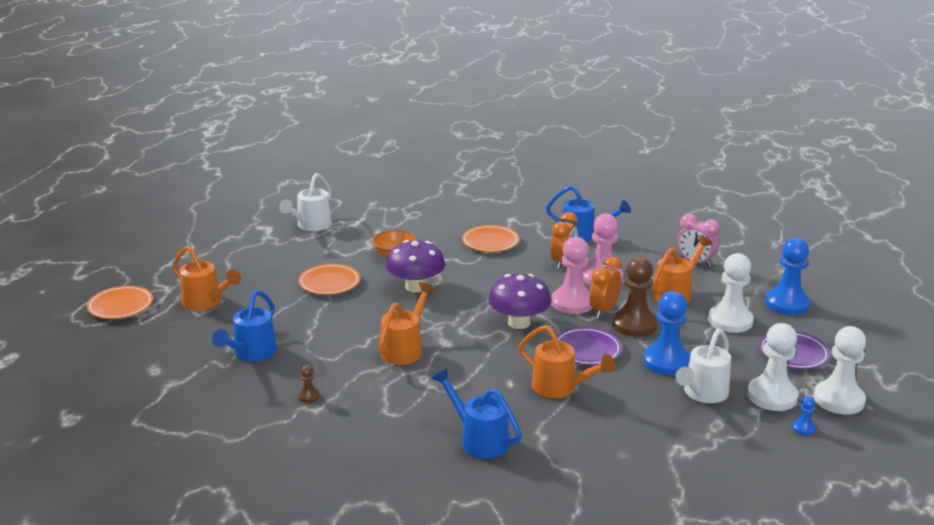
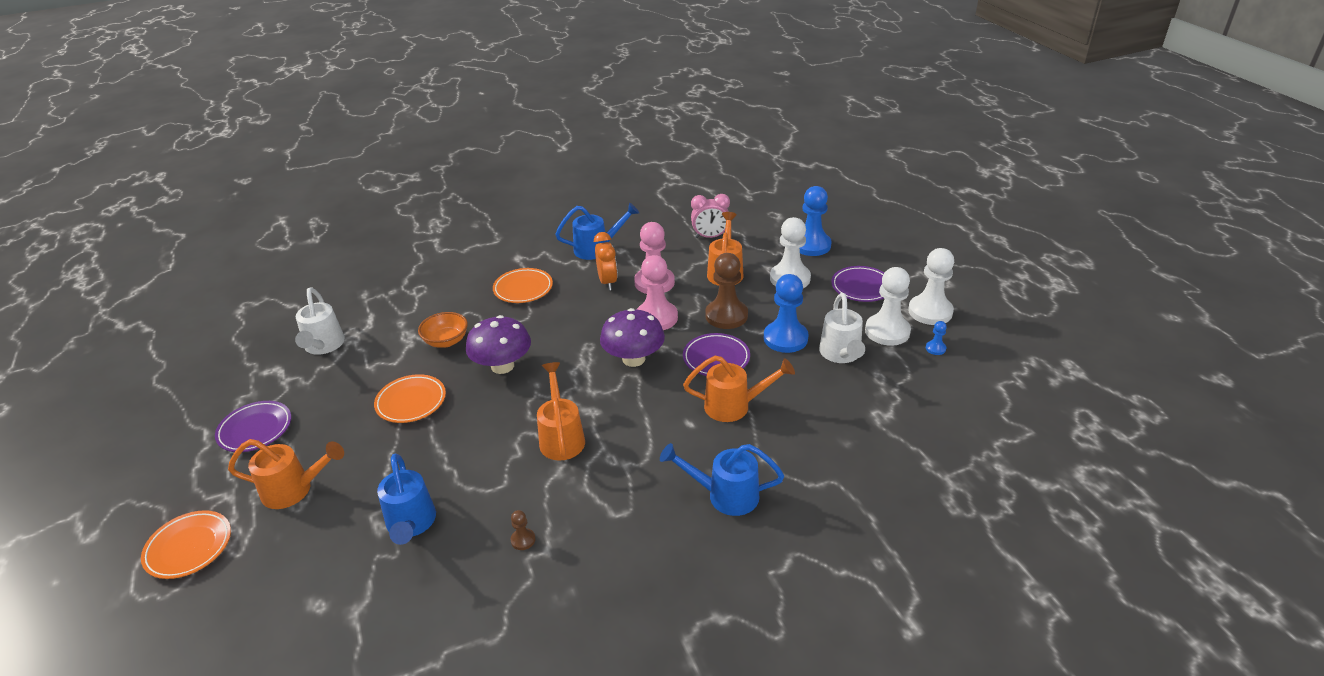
camera: 35 degrees left, 10 degrees up
(219, 258) = (255, 430): none -> purple plate
(604, 311) = (689, 314): orange clock -> none

